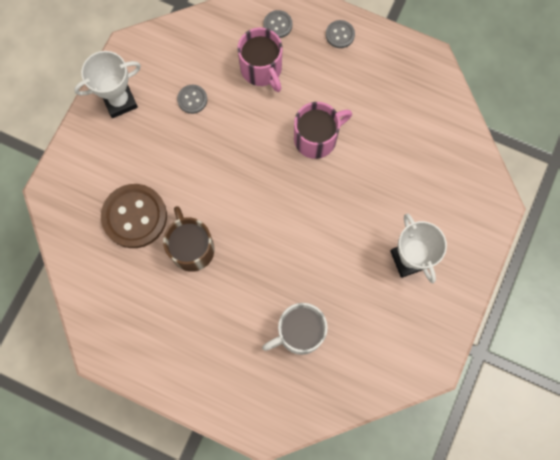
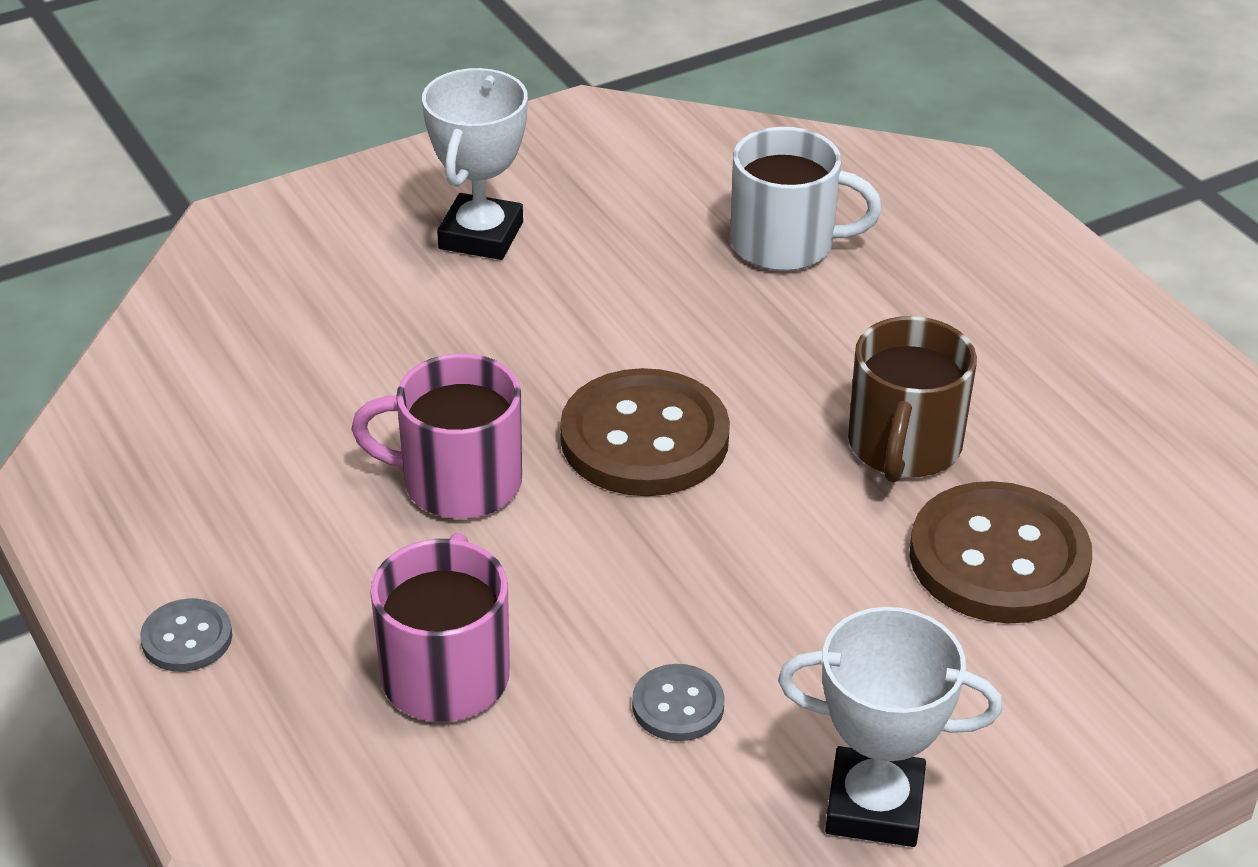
camera: 145 degrees left, 35 degrees down
(275, 195) = (644, 438): none -> brown button
(277, 25) = (308, 746): grey button -> none

